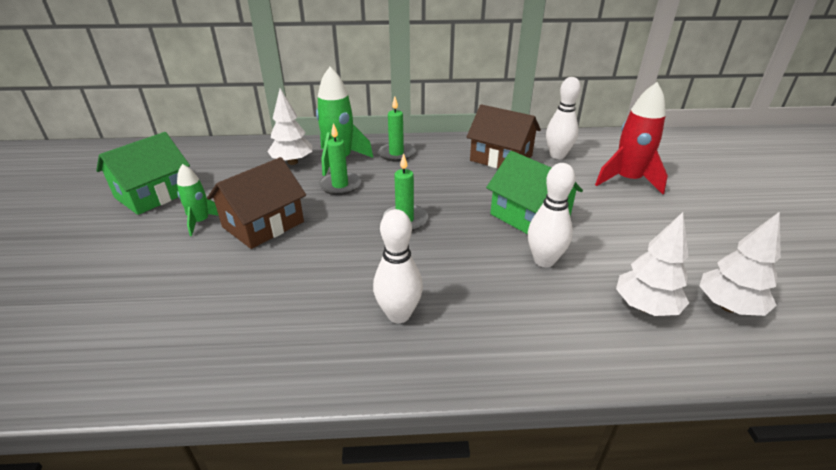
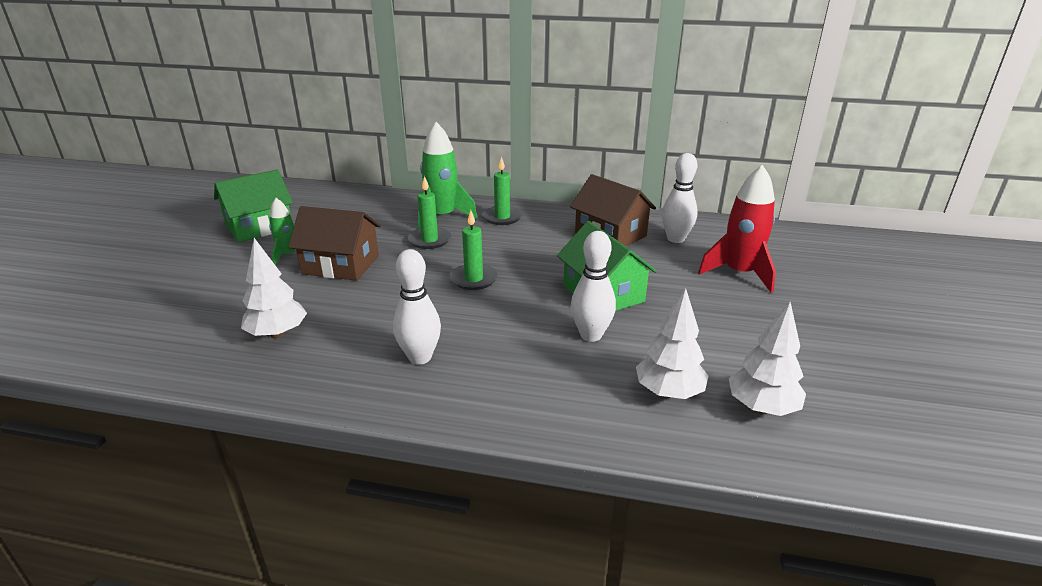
camera: 15 degrees right, 5 degrees down
(263, 224) = (341, 265): brown house -> brown house turned 45 degrees clockwise
(292, 162) = (396, 214): white tree -> white tree (277, 334)

